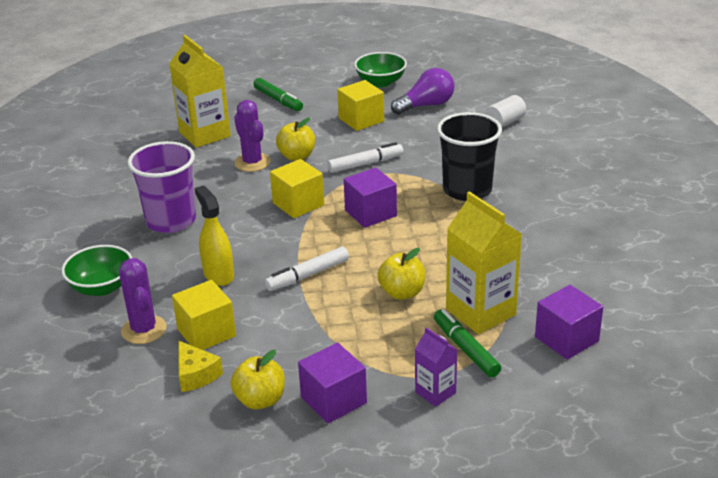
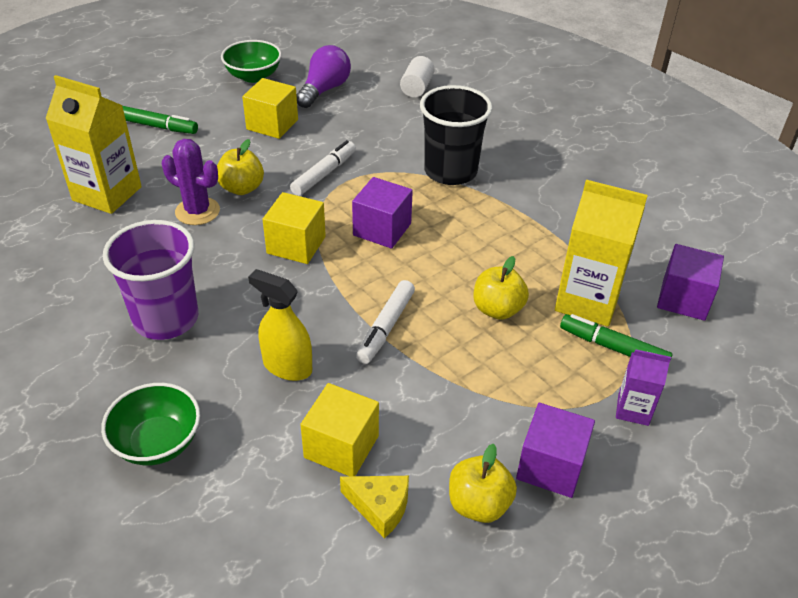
camera: 35 degrees left, 10 degrees up
(144, 330) = (264, 477): purple cactus -> none

